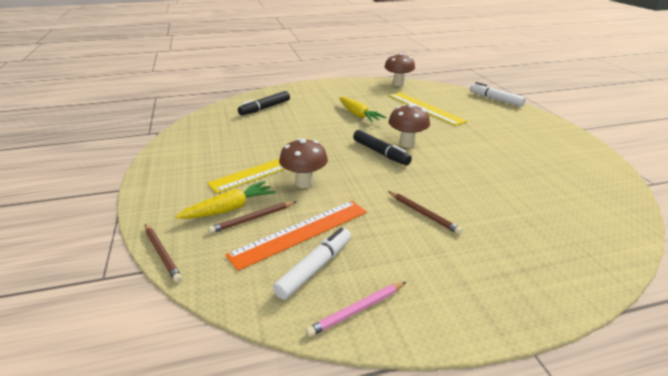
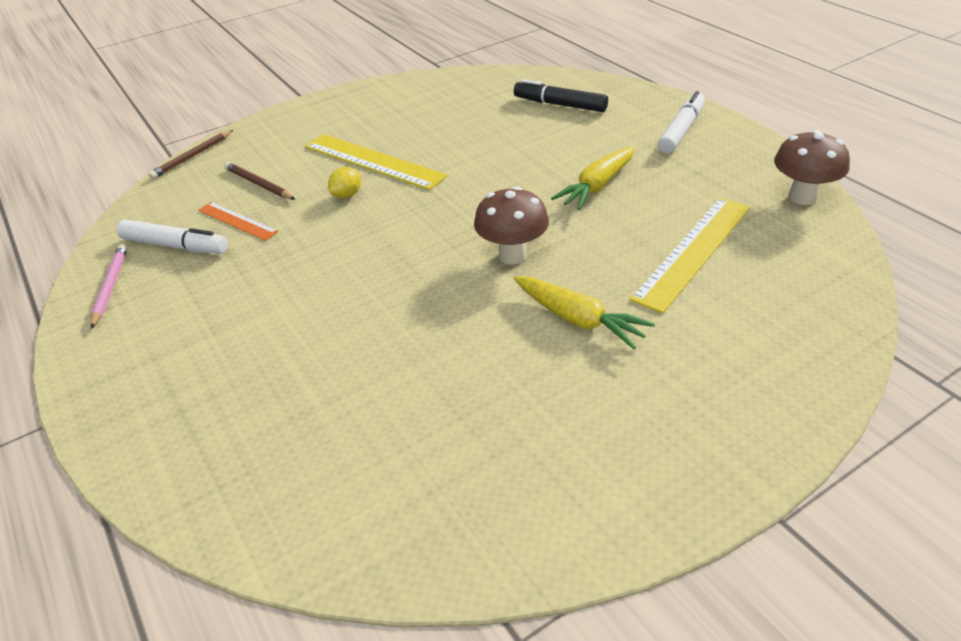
camera: 75 degrees right, 10 degrees up
(230, 209) = (275, 165): yellow carrot -> yellow carrot (579, 320)
(301, 233) = (237, 221): orange ruler -> orange ruler, size x0.56
(304, 183) = (347, 195): brown mushroom -> yellow lemon
(357, 310) = (110, 287): pink pencil -> pink pencil turned 45 degrees clockwise
(380, 153) = (463, 236): black marker -> none
(423, 214) = (297, 305): brown pencil -> none
(495, 99) = (845, 347): white marker -> white marker (681, 130)

